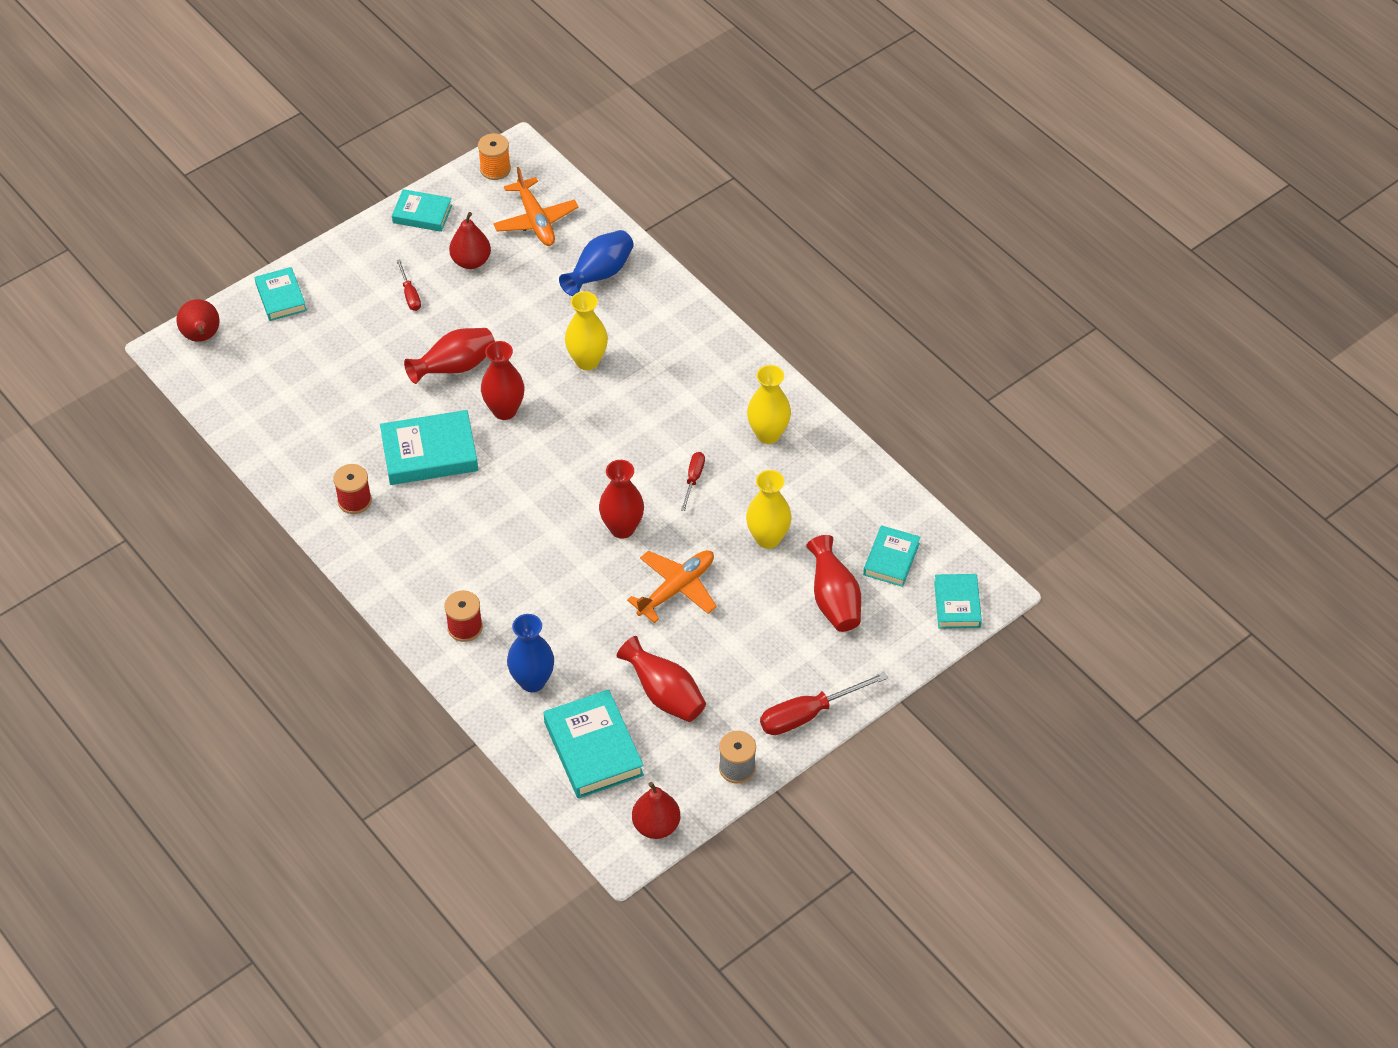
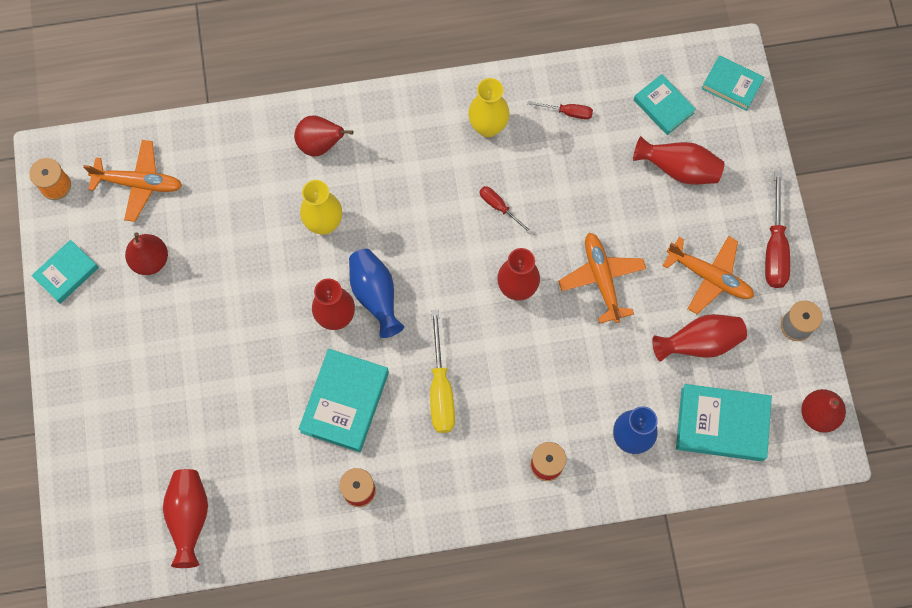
camera: 60 degrees left, 20 degrees up
(202, 337) = (85, 536): red pear -> red pear (320, 144)
(281, 297) = (84, 443): turquoise book -> none
(410, 294) = (155, 330): red screwdriver -> red screwdriver (567, 112)
(455, 367) = (263, 334): red vase -> red vase (189, 517)
(487, 516) = (440, 388): none -> yellow screwdriver
(600, 274) = (235, 164): blue vase -> blue vase (375, 295)
(739, 674) = (709, 277): none -> orange plane
(768, 538) = (591, 184): yellow vase -> none

